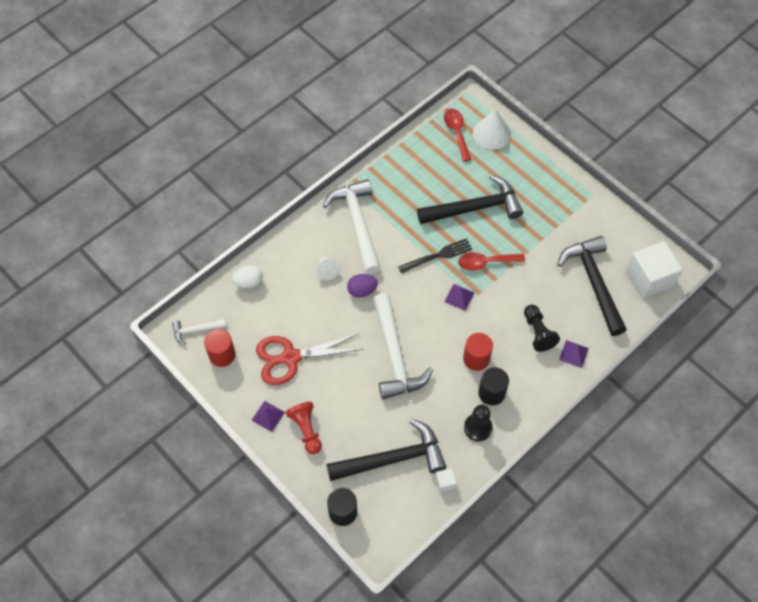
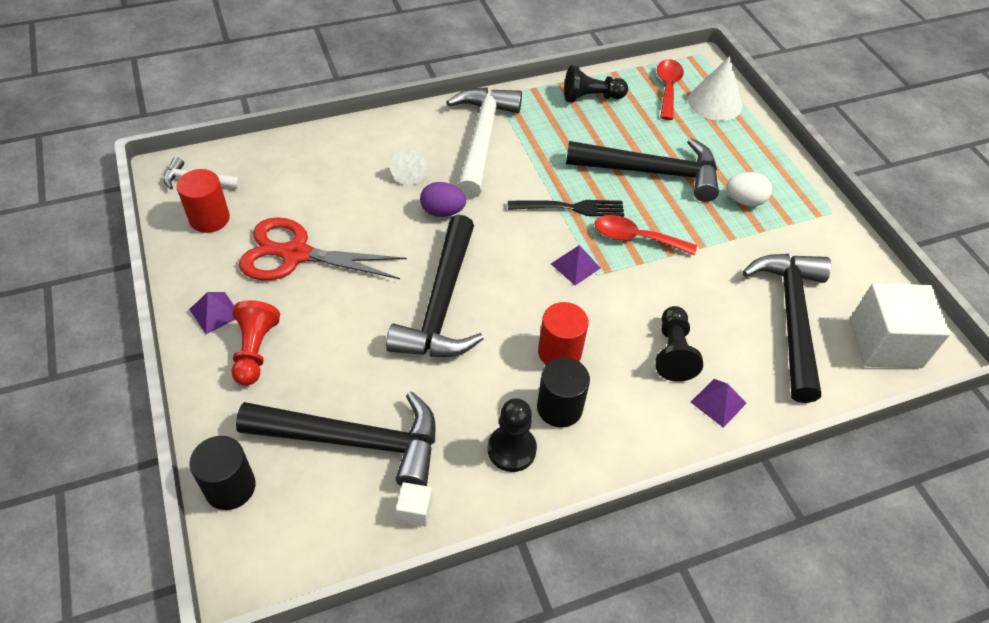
camera: 20 degrees right, 10 degrees down
(249, 282) = (301, 153): white egg -> white egg (744, 201)
(395, 355) = (441, 304): white hammer -> black hammer
(411, 160) = (591, 97): none -> black pawn

